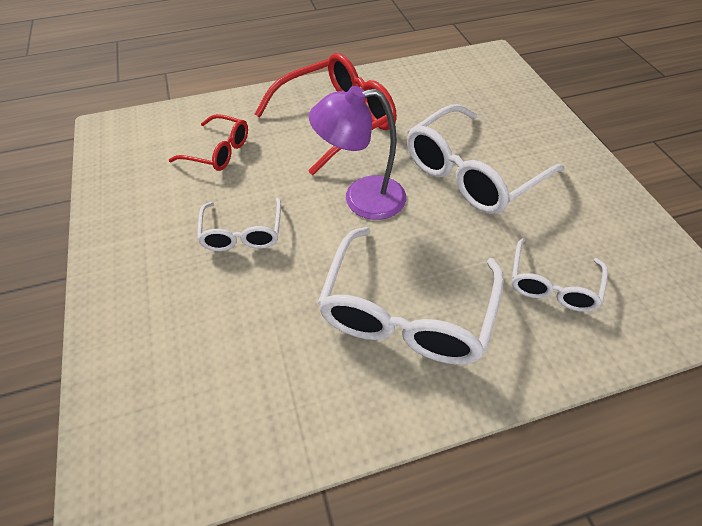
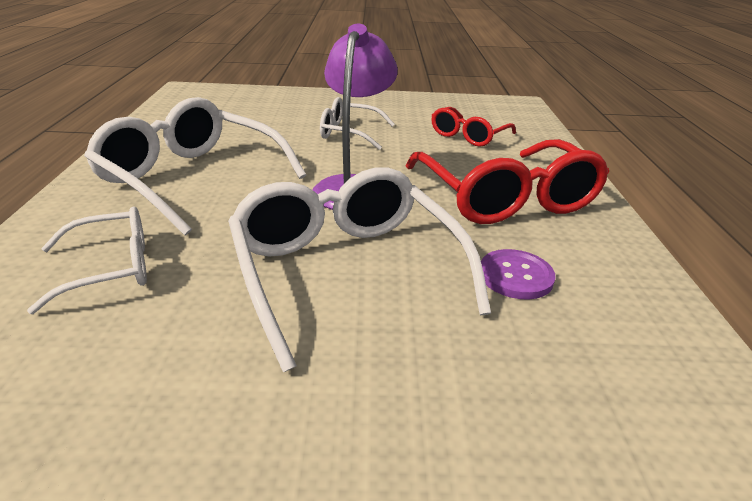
camera: 105 degrees right, 20 degrees down
(430, 111) = (515, 276): none -> purple button
(552, 285) = (110, 268): white glasses -> white glasses turned 120 degrees clockwise

